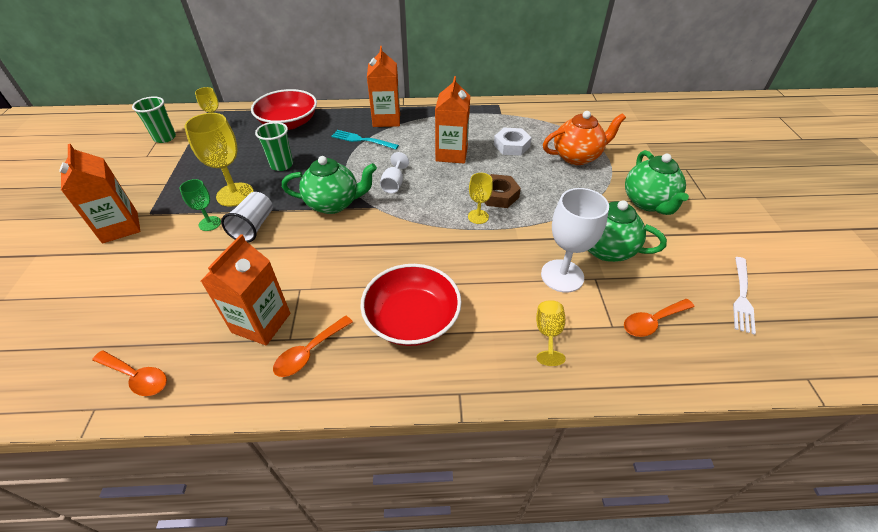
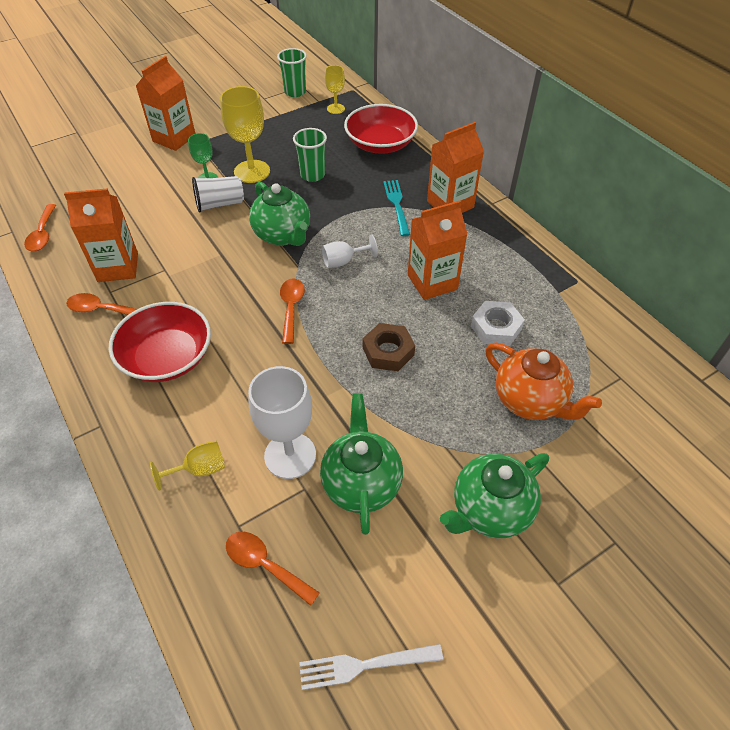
camera: 60 degrees right, 5 degrees up
(418, 226) = (291, 308): none -> orange spoon
(478, 217) = (338, 348): yellow goblet -> none

